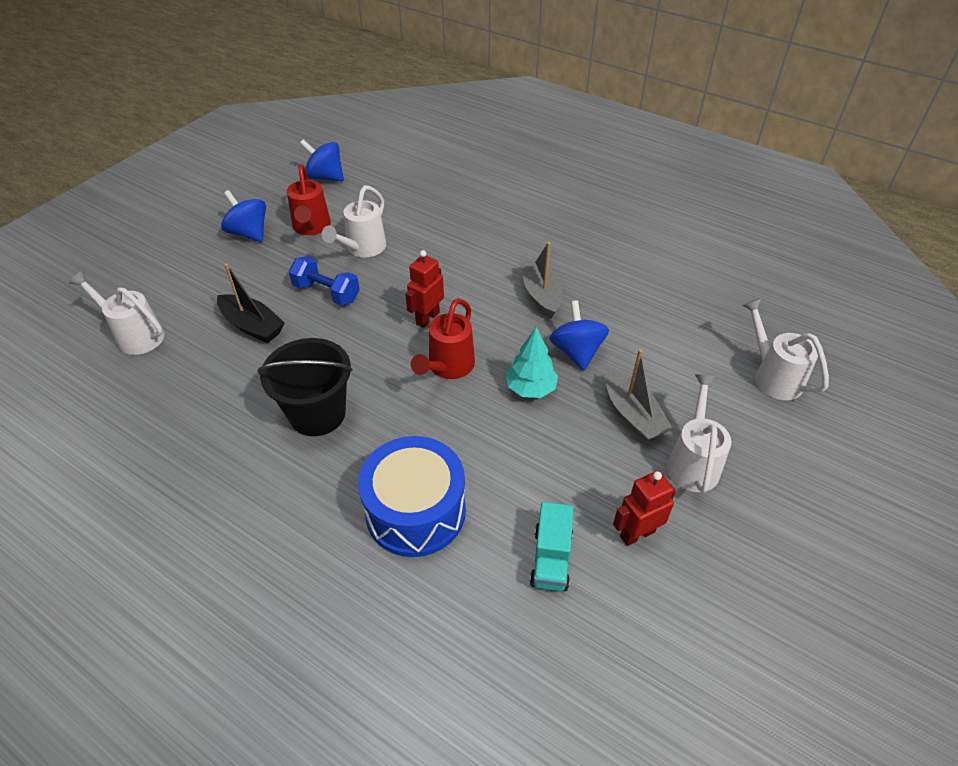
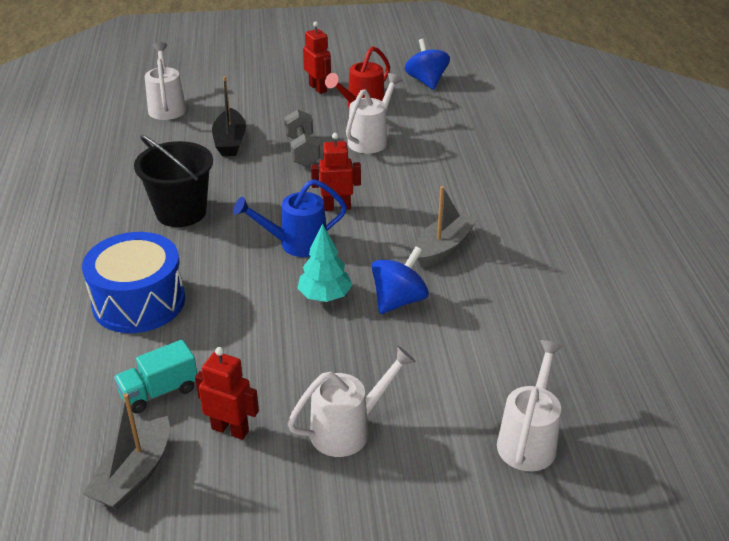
camera: 50 degrees right, 10 degrees down
(249, 233) = (318, 88): blue spinning top -> red robot
(327, 293) = (302, 151): blue dumbbell -> grey dumbbell
(362, 249) = (371, 139): white watering can -> white watering can turned 135 degrees clockwise
(448, 367) = (296, 244): red watering can -> blue watering can
(632, 414) = (363, 367): grey boat -> grey boat (134, 475)

